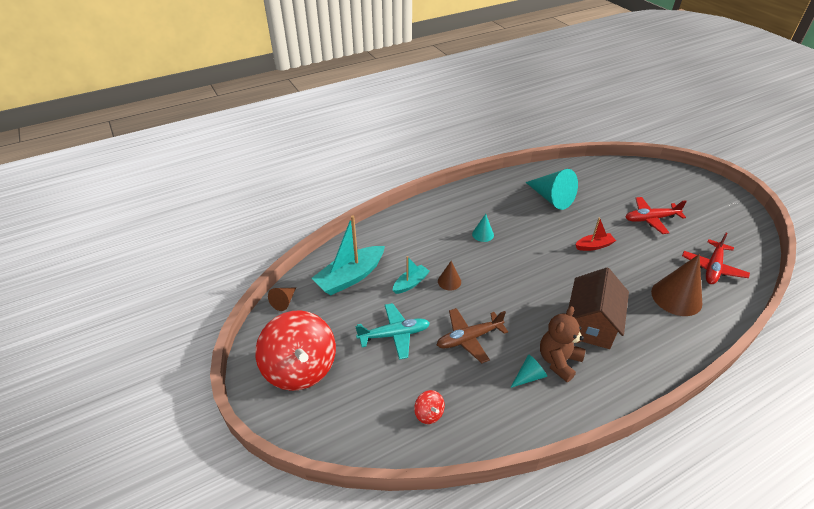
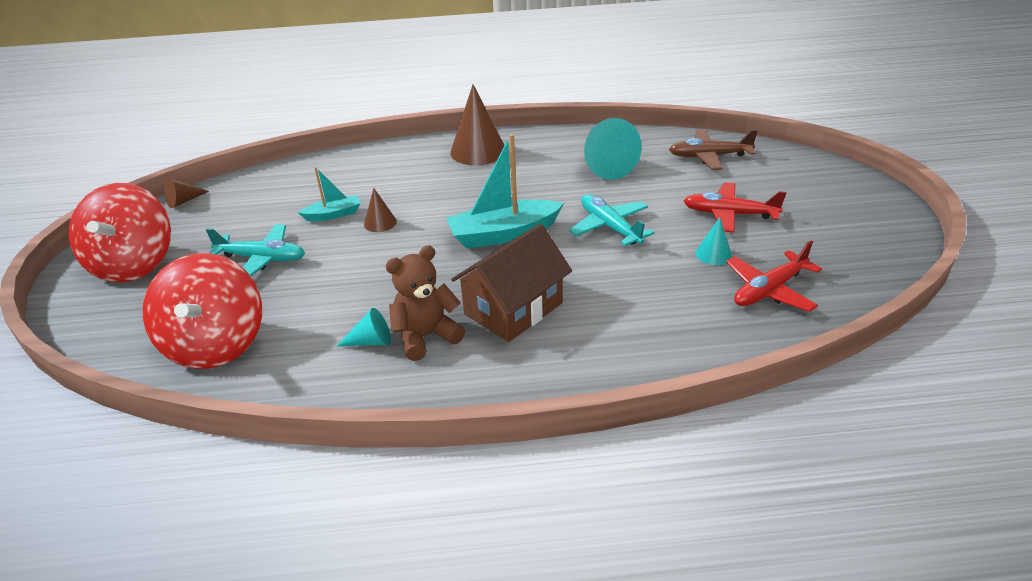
camera: 25 degrees right, 5 degrees down
(350, 277) = (274, 194): turquoise boat -> turquoise boat (503, 234)
(429, 413) = (216, 343): red spinning top -> red spinning top, size x2.49
(469, 338) = (341, 284): brown plane -> brown plane (709, 156)
(483, 234) = (472, 185): turquoise cone -> turquoise cone (713, 254)
(594, 246) = (609, 227): red boat -> turquoise plane
(676, 297) = (672, 310): brown cone -> brown cone (478, 151)

